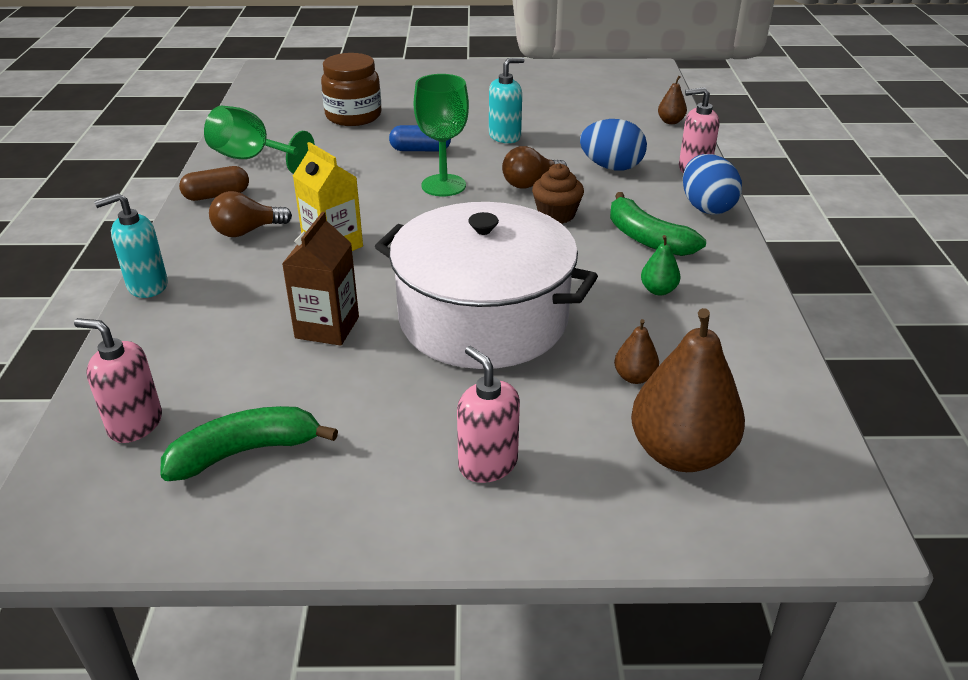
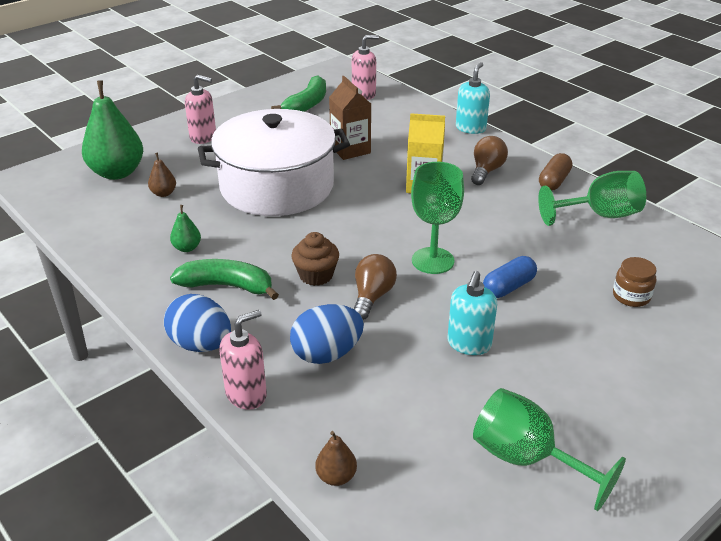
camera: 140 degrees right, 0 degrees up
(353, 116) = (631, 296): brown jar -> brown jar, size x0.58
(554, 93) = (527, 459): none -> green goblet
(680, 453) = (117, 173): brown pear -> green pear

